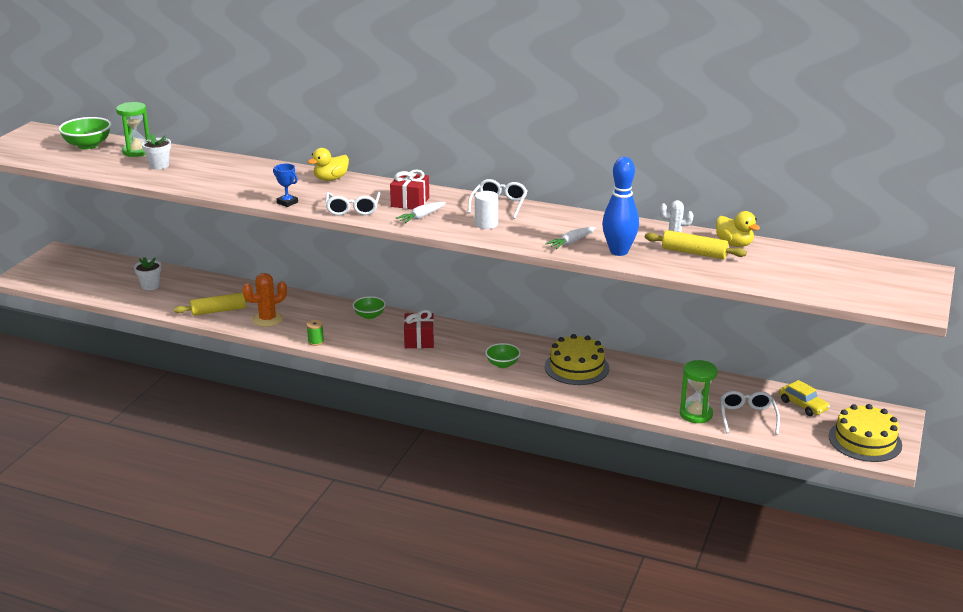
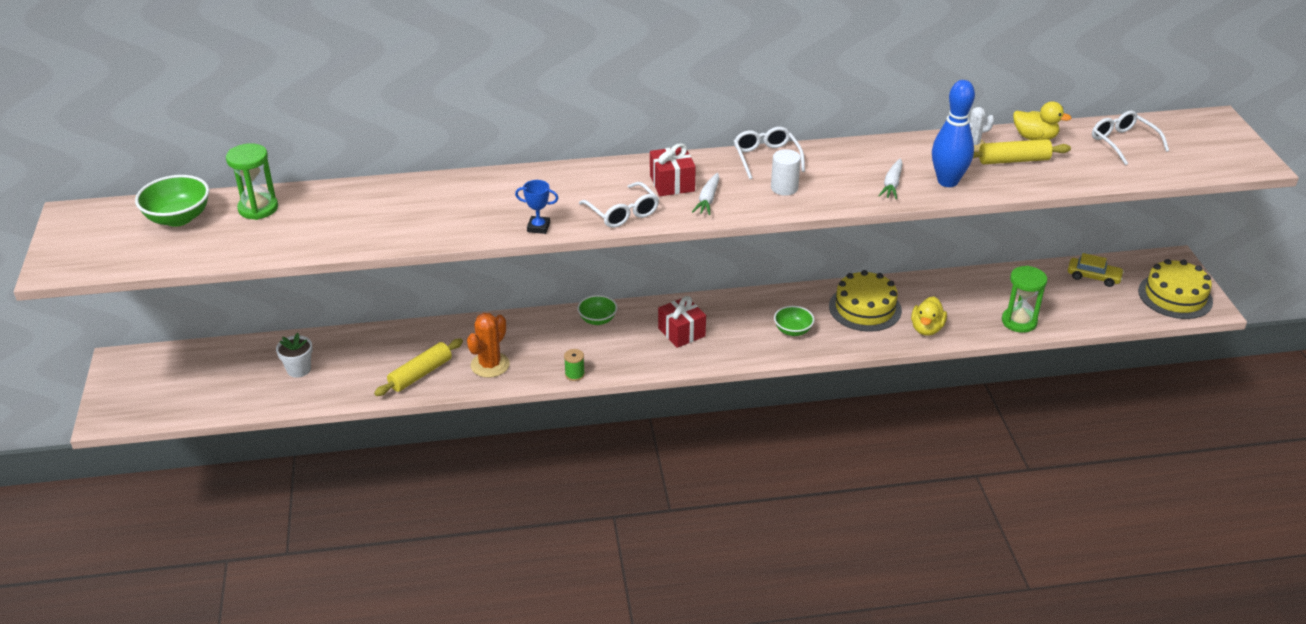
camera: 30 degrees left, 10 degrees up
(159, 165) = (315, 221): white flower pot -> none
(331, 179) = (547, 178): yellow duck -> yellow duck (926, 329)
(747, 417) = (1063, 308): white glasses -> white glasses (1123, 143)

